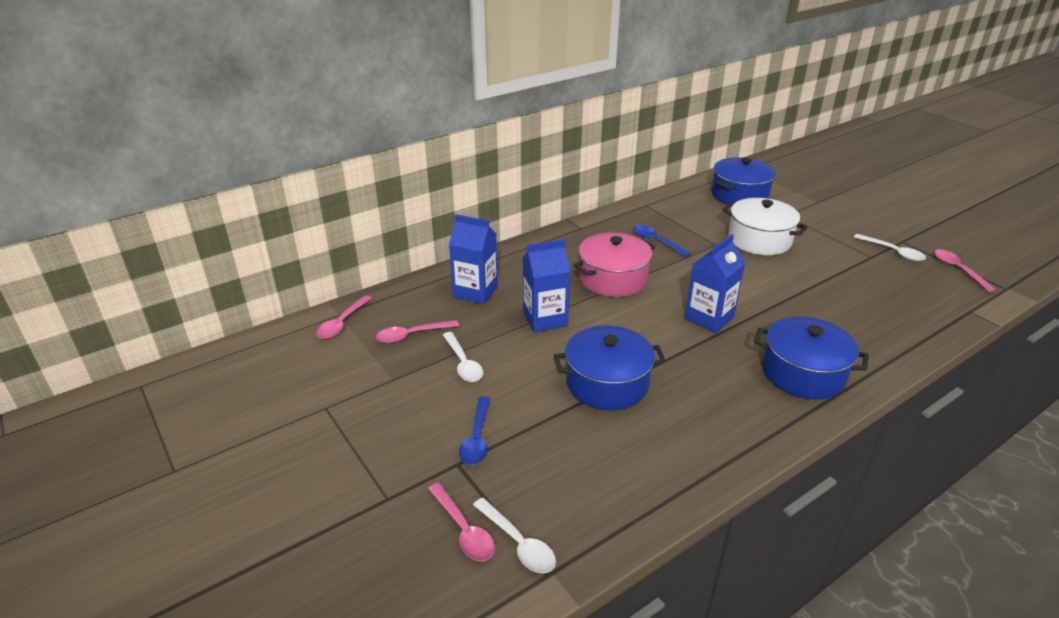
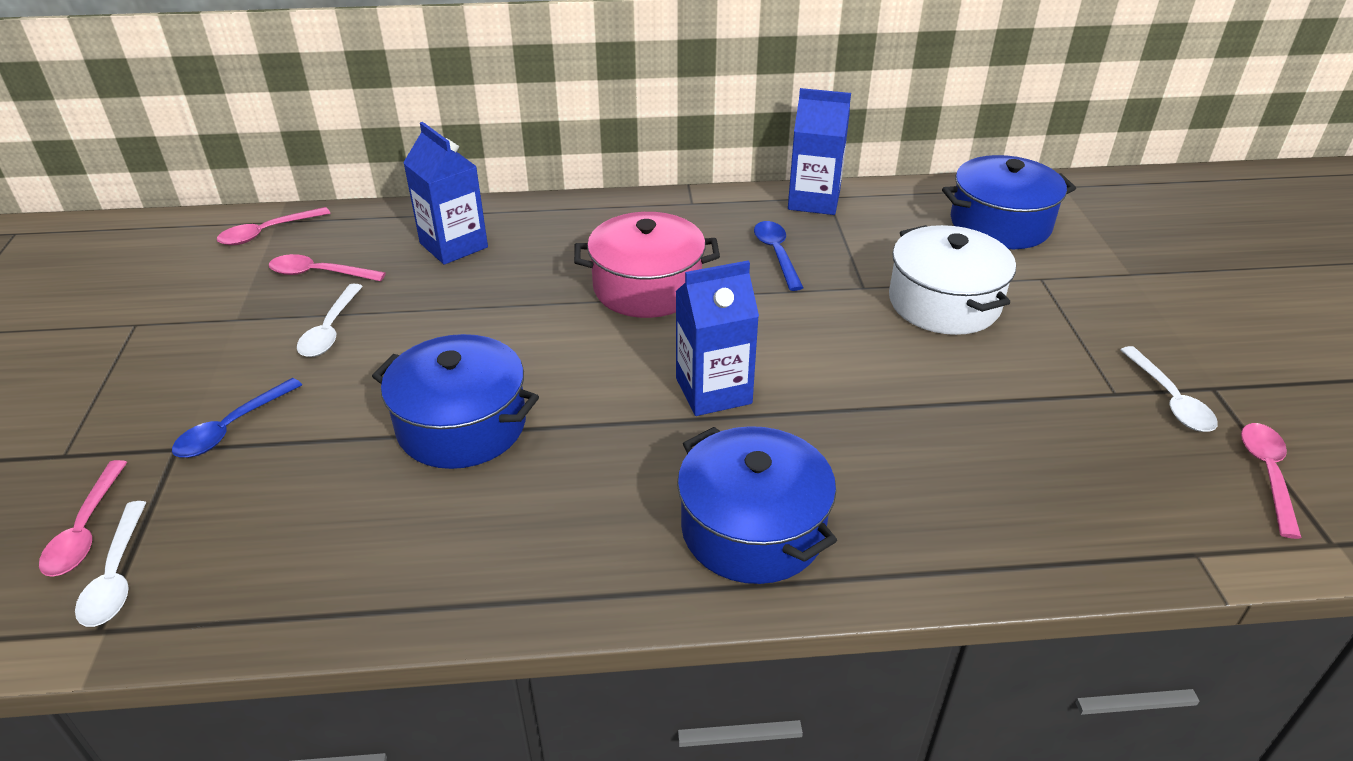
camera: 30 degrees right, 5 degrees up
(545, 319) = (492, 310): blue carton -> blue carton (814, 201)

